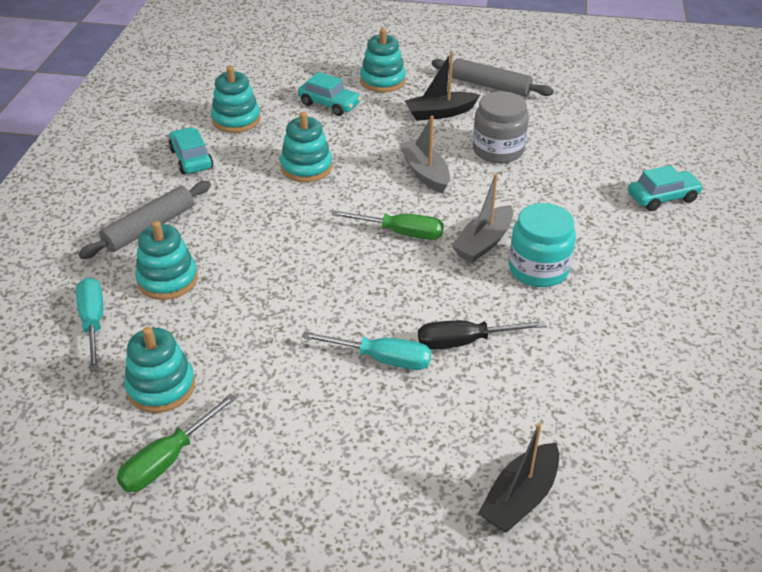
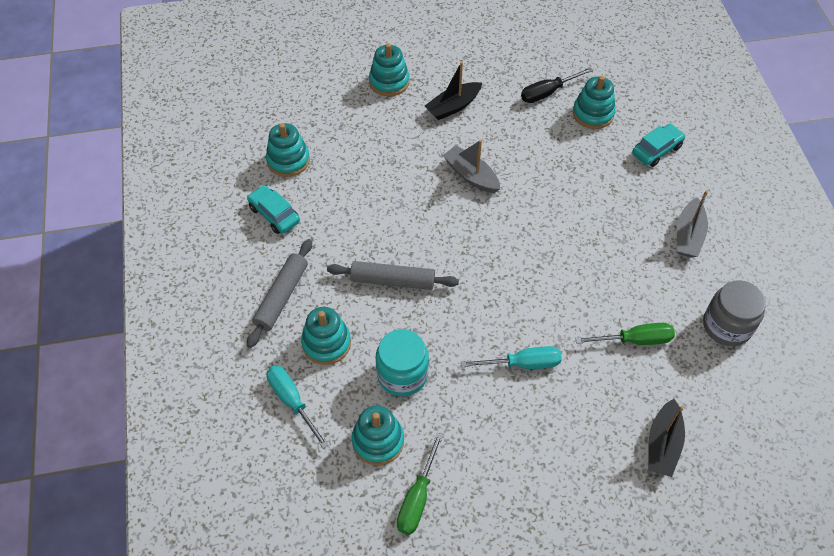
camera: 20 degrees left, 15 degrees up
(306, 167) = (374, 196): turquoise stacking toy -> turquoise stacking toy (593, 114)
(329, 104) = (358, 121): turquoise car -> none
(401, 233) = (481, 242): green screwdriver -> green screwdriver (635, 340)
(465, 342) = (573, 330): black screwdriver -> black screwdriver (547, 93)
(483, 242) = (546, 233): grey boat -> grey boat (688, 235)
(490, 86) = (480, 64): grey rolling pin -> grey rolling pin (392, 280)
(498, 150) = (516, 135): grey jar -> grey jar (726, 326)
(538, 269) = (596, 247): turquoise jar -> turquoise jar (402, 374)

